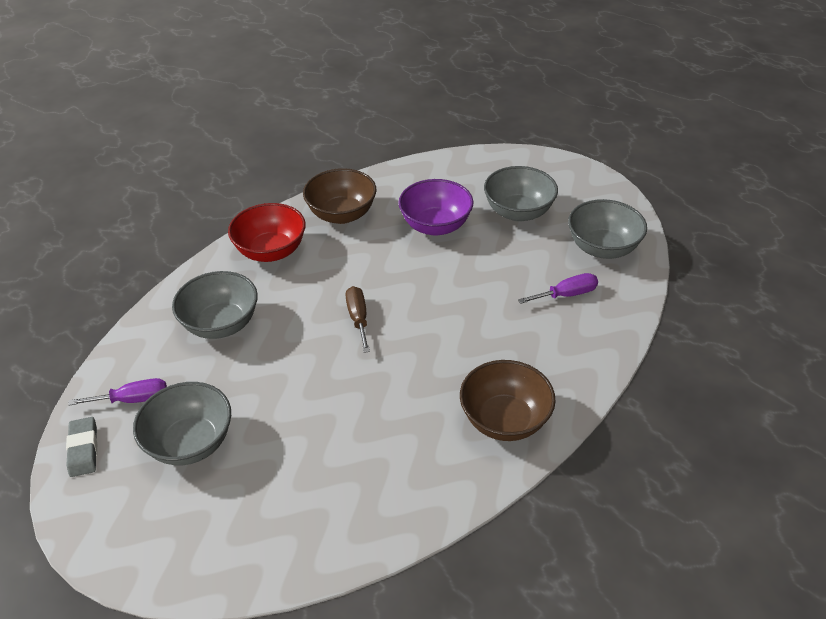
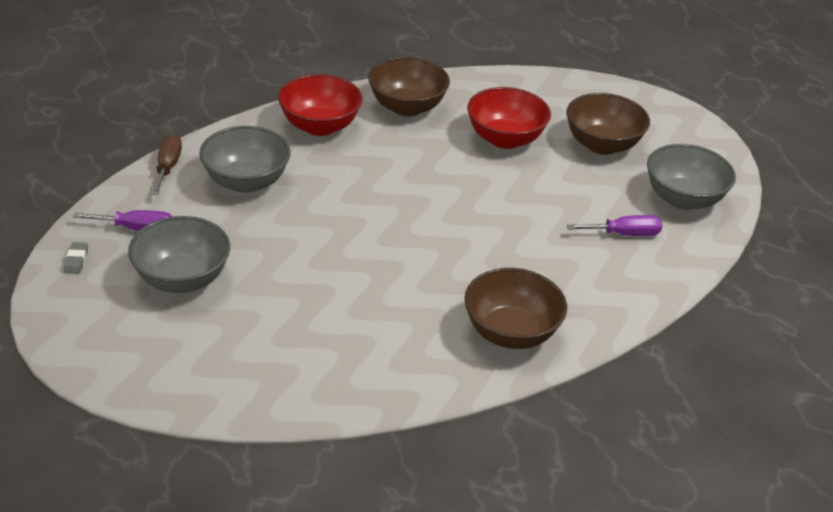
camera: 10 degrees right, 5 degrees down
(83, 449) = (76, 260): grey eraser -> grey eraser, size x0.62
(358, 318) = (390, 207): brown screwdriver -> brown screwdriver (167, 167)
(435, 226) = (505, 139): purple bowl -> red bowl
(518, 212) = (602, 145): grey bowl -> brown bowl

